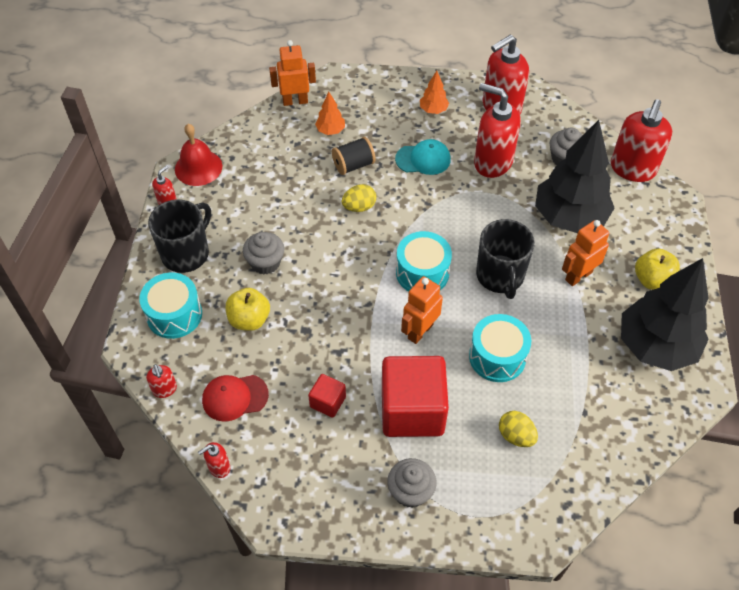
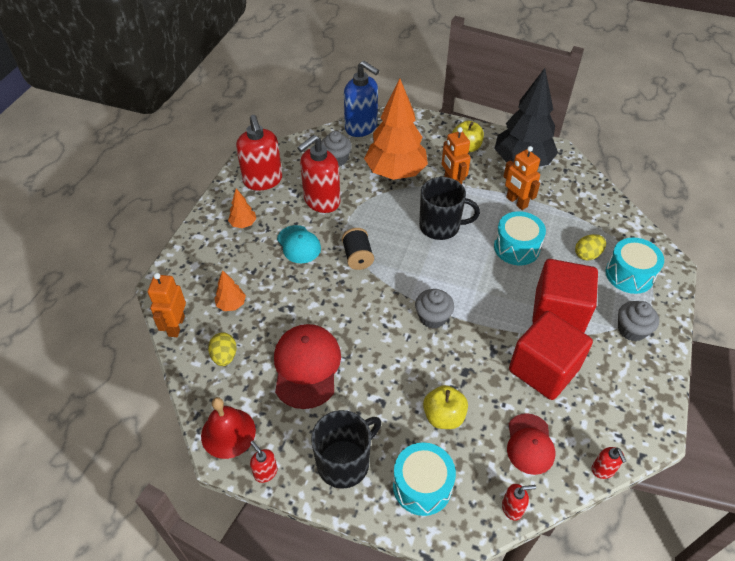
camera: 75 degrees left, 5 degrees down
(186, 253) = (344, 462): black mug -> black mug turned 90 degrees clockwise
(265, 262) = (379, 390): grey cupcake -> grey cupcake (433, 317)
(277, 202) = (306, 367): none -> red cap
(328, 402) = (543, 369): red cube -> red cube, size x2.15
(353, 165) = (284, 296): black spool -> black spool (357, 257)
(359, 207) = (336, 302): yellow egg -> yellow egg (224, 356)
(420, 331) = (483, 289): orange robot -> orange robot (516, 202)
(422, 273) = (424, 274): turquoise drum -> turquoise drum (629, 275)
(423, 159) = (298, 244): turquoise cap -> turquoise cap turned 135 degrees clockwise
(569, 217) = (395, 173): black tree -> orange tree
(632, 169) = (361, 127): red soap dispenser -> blue soap dispenser

